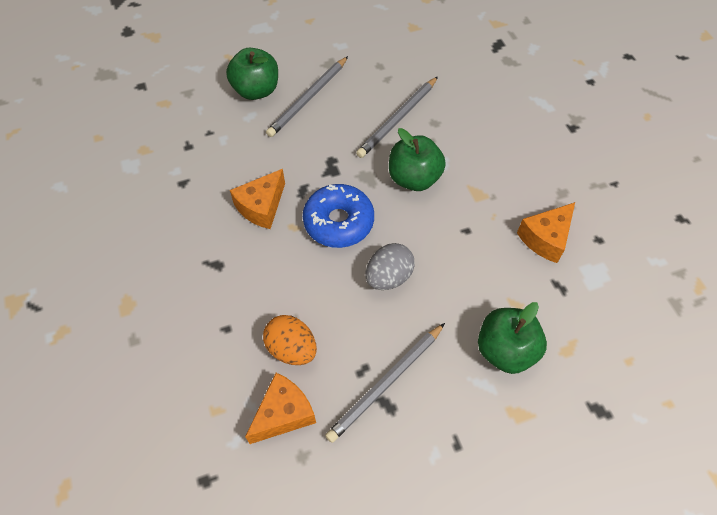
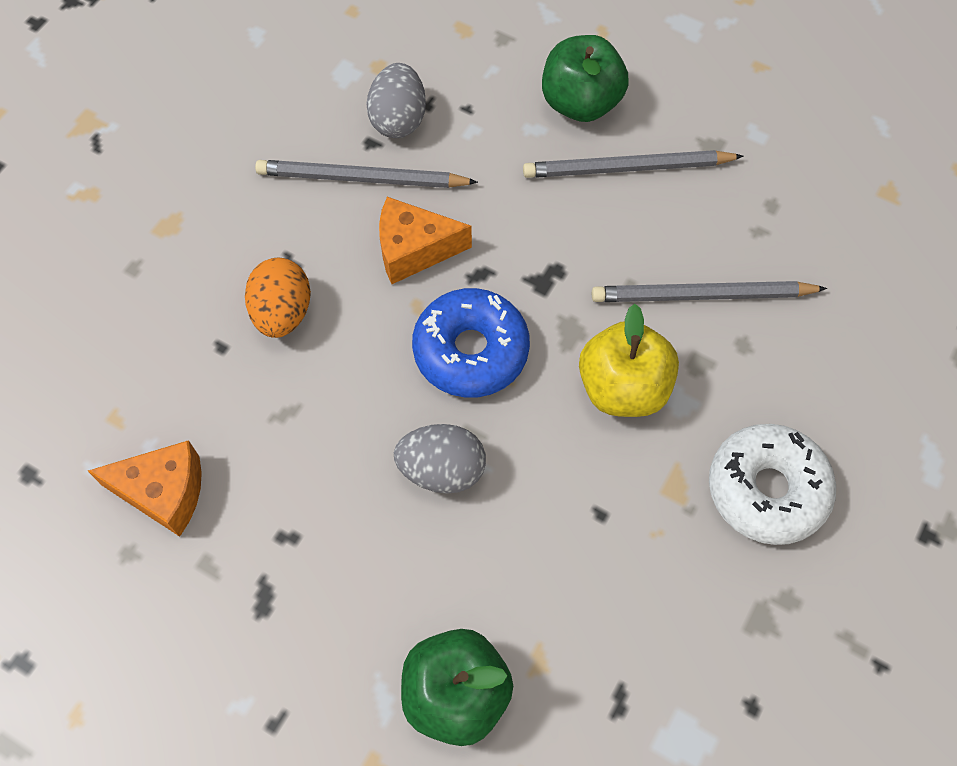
camera: 50 degrees right, 5 degrees up
(183, 163) = (398, 119): none -> grey egg
(292, 349) = (252, 436): orange egg -> orange egg (283, 313)
(386, 383) = (291, 578): grey pencil -> grey pencil (361, 179)
(414, 178) = (623, 388): green apple -> yellow apple
(507, 164) = (767, 490): none -> white donut
(545, 238) = (684, 629): orange cheese -> none

